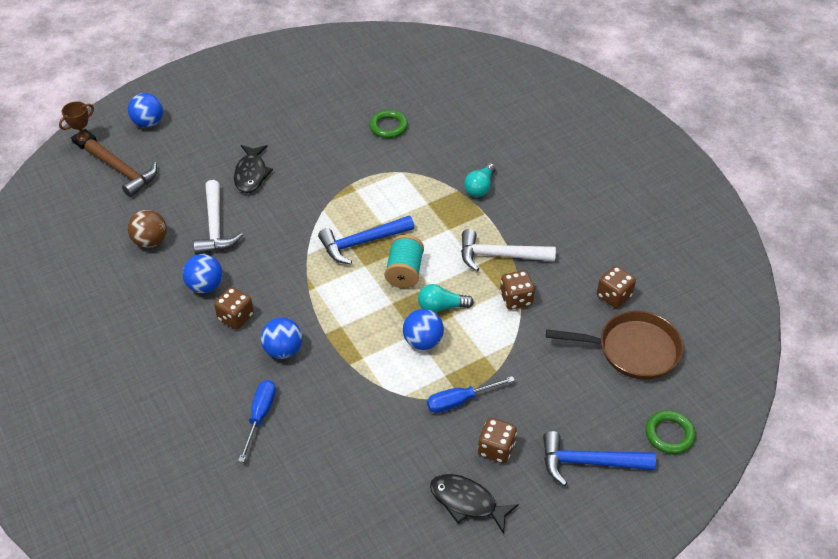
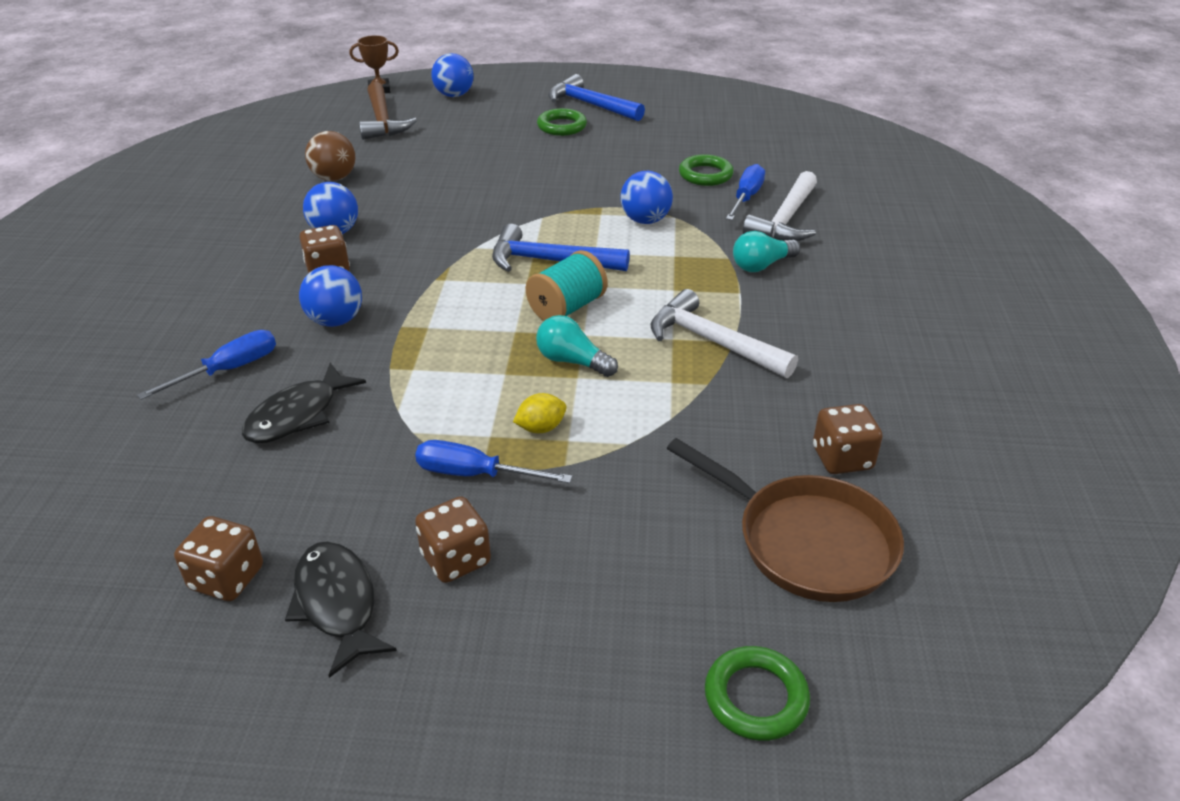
camera: 35 degrees right, 10 degrees down
(215, 227) = (410, 190): white hammer -> white hammer (785, 220)
(251, 174) = (502, 163): black fish -> black fish (298, 415)
(257, 122) = (562, 126): none -> green ring
(423, 341) = (505, 386): blue ball -> blue ball (645, 220)
(428, 136) = (746, 198): none -> blue screwdriver
(465, 356) = (541, 428): none -> yellow lemon
(516, 299) = (684, 397): brown dice -> brown dice (227, 578)
(588, 462) = (573, 658): blue hammer -> blue hammer (590, 105)

